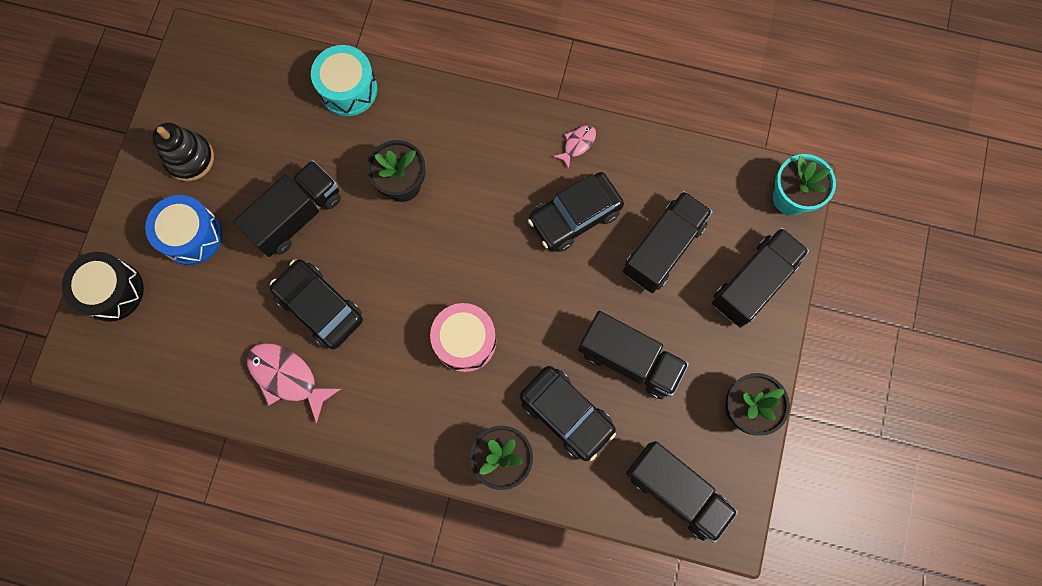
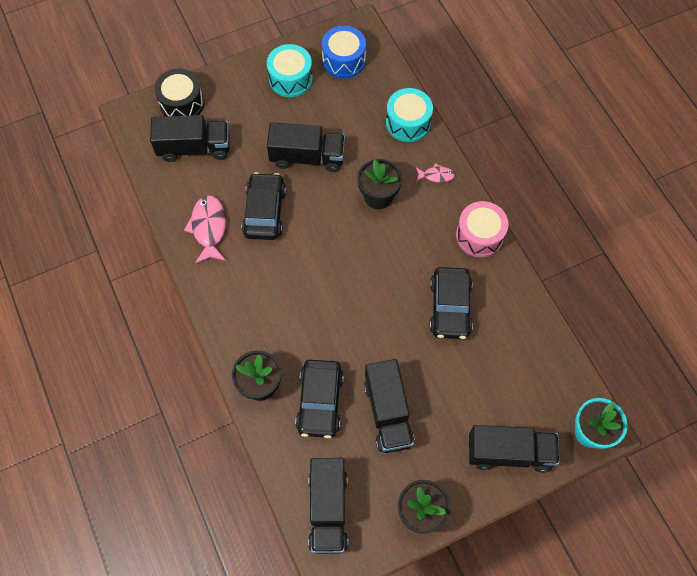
camera: 50 degrees right, 10 degrees down
(190, 158) = (290, 79): black stacking toy -> turquoise drum
(191, 235) = (247, 115): blue drum -> blue drum (344, 60)
(465, 341) = (314, 306): pink drum -> pink drum (479, 236)
(574, 216) = (450, 307): black car -> black car turned 105 degrees counterclockwise
(577, 144) = (497, 273): pink fish -> pink fish (436, 175)
(663, 248) = (479, 377): black truck -> black truck (194, 148)

